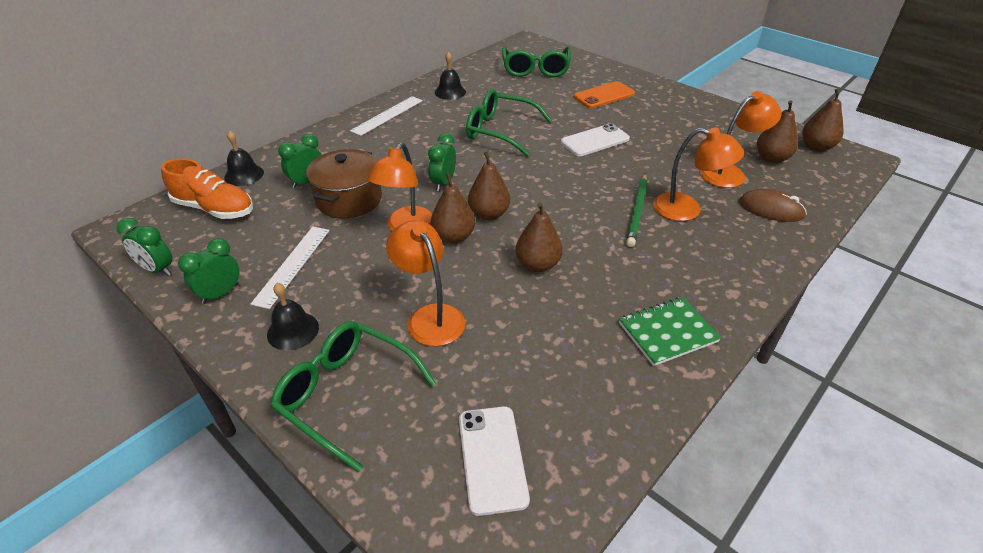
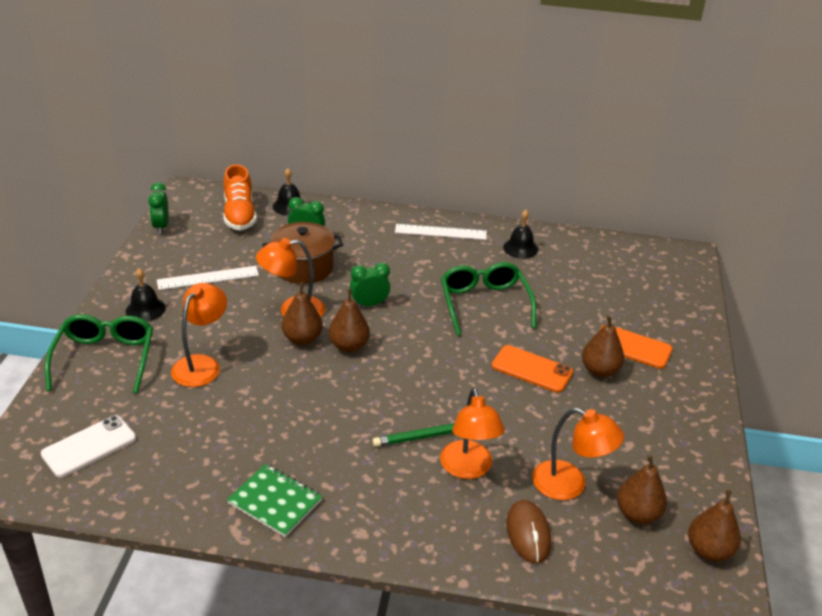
camera: 55 degrees right, 5 degrees down
(220, 293) = (158, 263): green clock -> none
(535, 69) = (631, 282): green glasses -> none
(537, 265) = (304, 398): brown pear -> brown pear (600, 370)
(595, 141) = (532, 369): white phone -> orange phone

